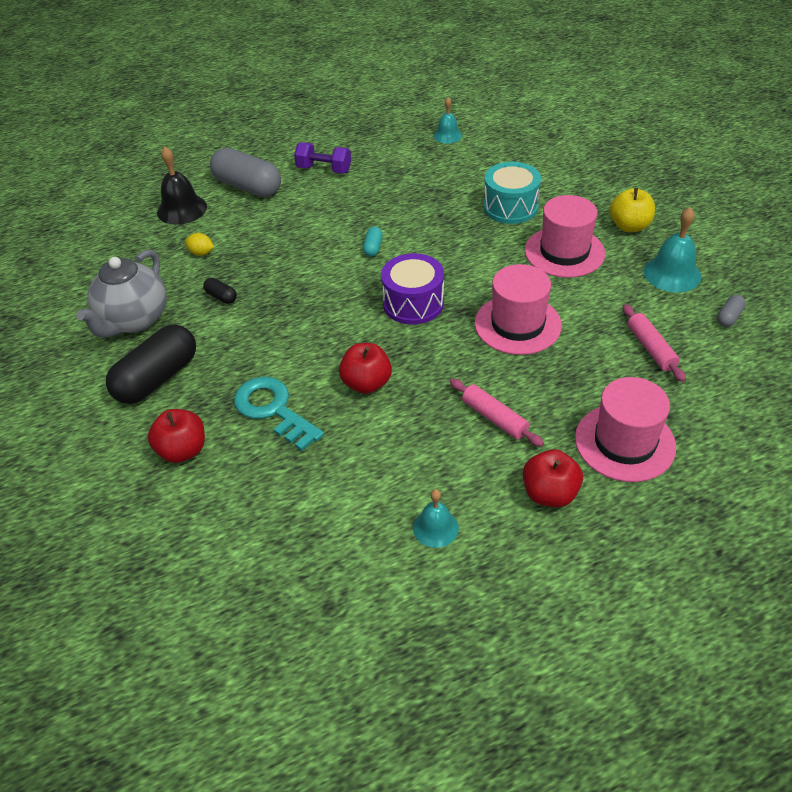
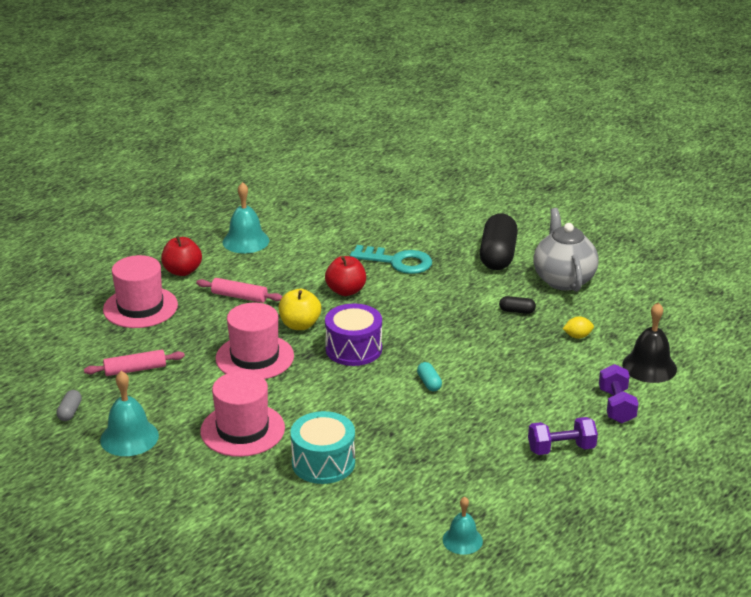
camera: 150 degrees right, 15 degrees down
(183, 450) = (434, 231): red apple -> none
(248, 187) = (616, 406): grey capsule -> purple dumbbell
(435, 527) = (245, 241): turquoise bell -> turquoise bell, size x1.58
(629, 226) = (185, 476): yellow apple -> yellow apple (300, 325)
(651, 348) = (135, 369): pink rolling pin -> pink rolling pin turned 60 degrees counterclockwise

